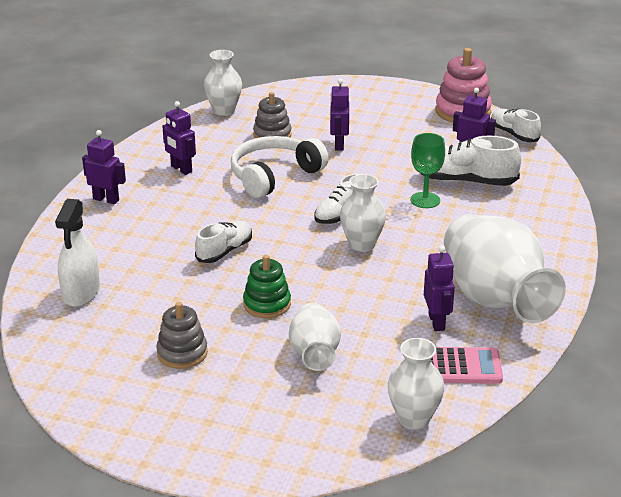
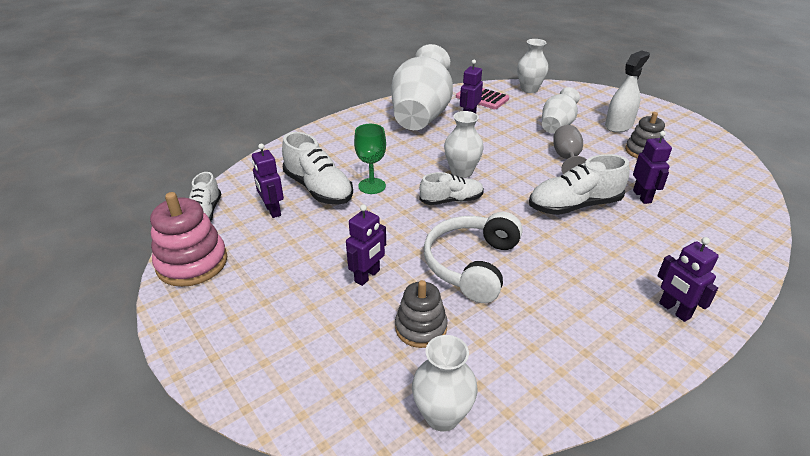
camera: 145 degrees left, 5 degrees up
(81, 292) = (715, 215): white spray bottle -> white spray bottle (618, 125)
(181, 169) = (567, 320): purple robot -> purple robot (642, 196)
(224, 251) = (574, 205): white shoe -> white shoe, size x1.53
(267, 304) = (567, 159): green stacking toy -> grey goblet
(274, 176) = (471, 264): white headphones -> white headphones turned 120 degrees clockwise

